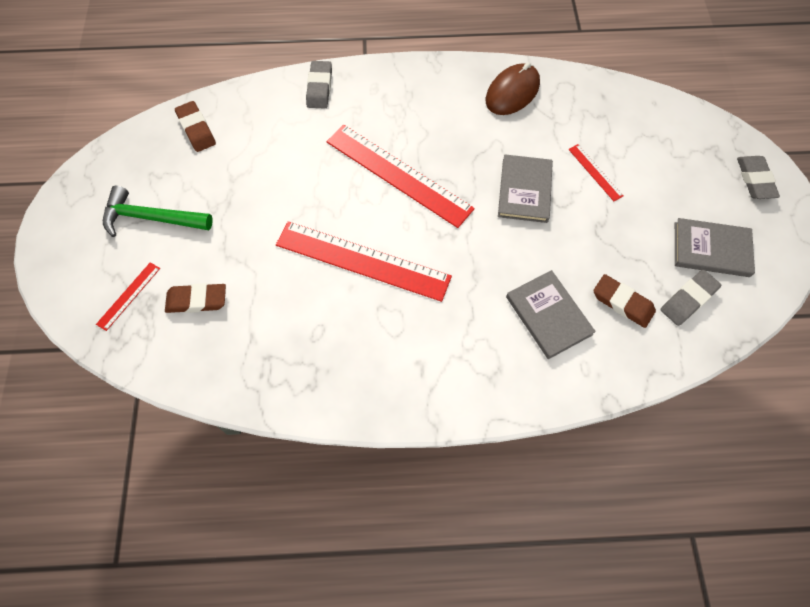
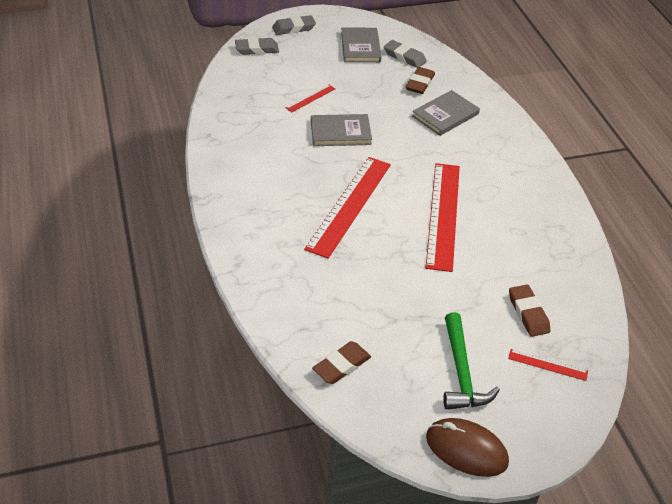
camera: 105 degrees left, 20 degrees down
(319, 88) = (260, 276): grey eraser -> grey eraser (257, 49)
(512, 92) = (236, 146): brown mouse -> brown mouse (466, 449)

